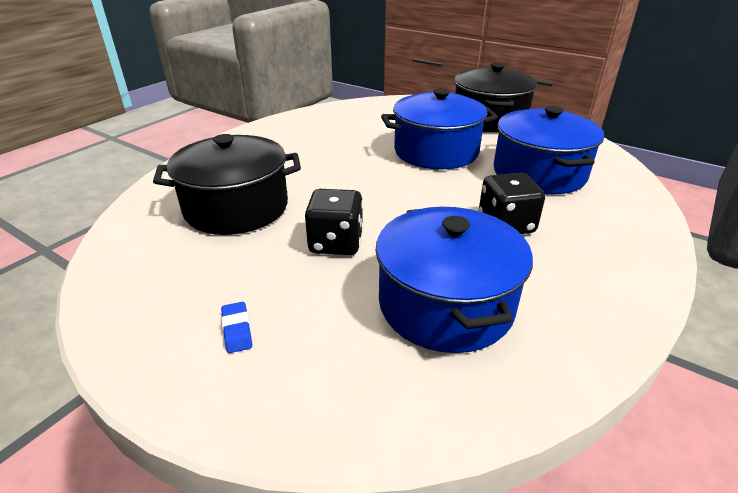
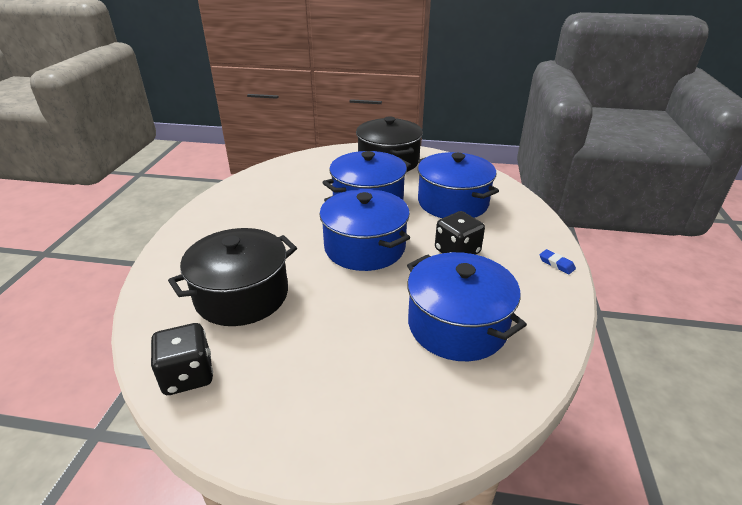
camera: 25 degrees left, 0 degrees up
(237, 330) = (327, 397): blue eraser -> blue eraser (556, 264)
(336, 243) = (348, 302): black dice -> black dice (188, 375)
(397, 195) = (365, 247): none -> blue pot

